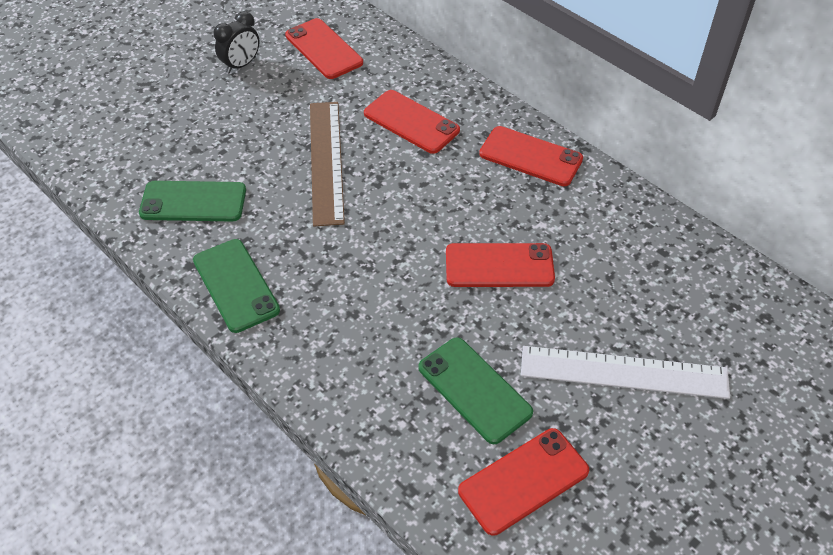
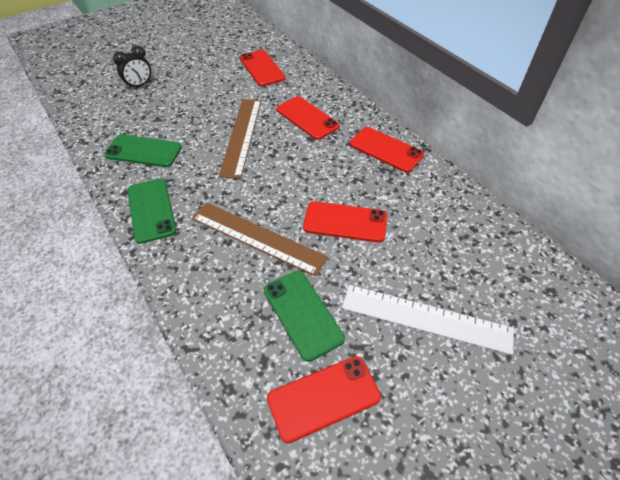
camera: 10 degrees right, 0 degrees up
(241, 65) = (205, 72): black clock -> black clock (139, 85)
(390, 303) = (257, 238): none -> brown ruler

